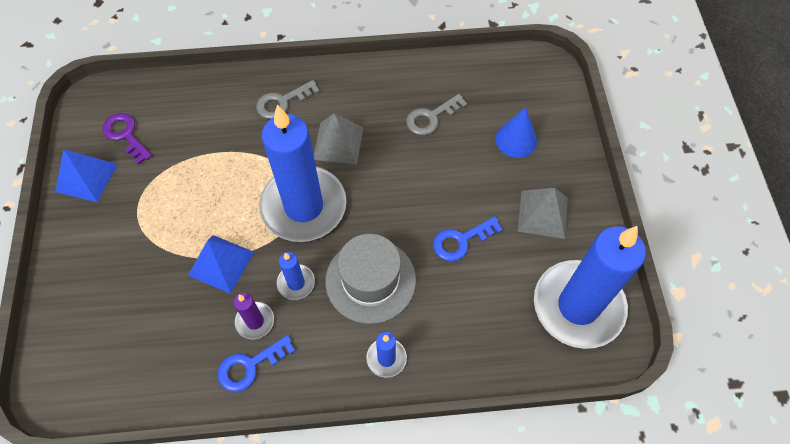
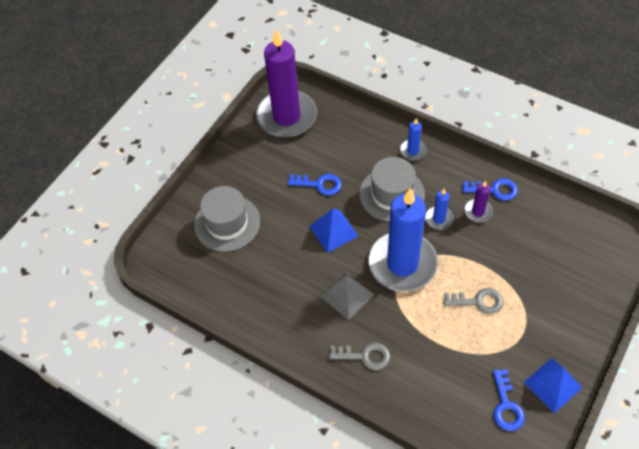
camera: 140 degrees left, 5 degrees down
(125, 135) = (506, 406): purple key -> blue key
(221, 263) = (480, 259): blue pyramid -> blue pyramid (333, 231)
(431, 117) = (267, 273): grey key -> grey key (478, 301)
(516, 140) = (227, 223): blue cone -> grey hat
(542, 214) = (257, 170): grey pyramid -> none
(578, 306) = (286, 116): blue candle -> purple candle

